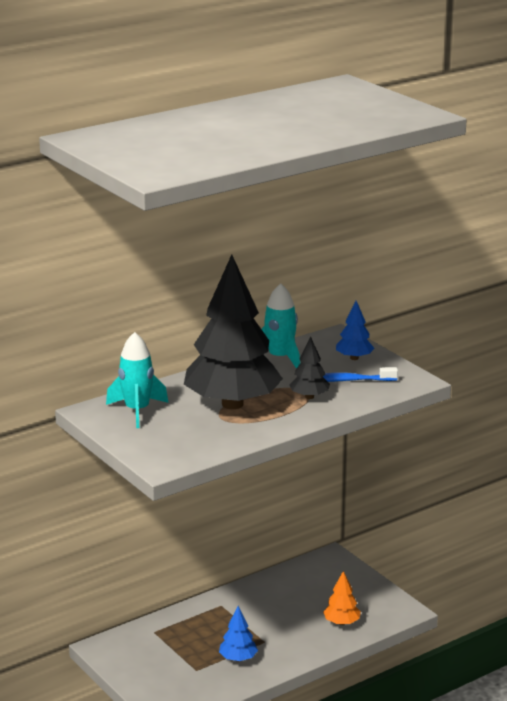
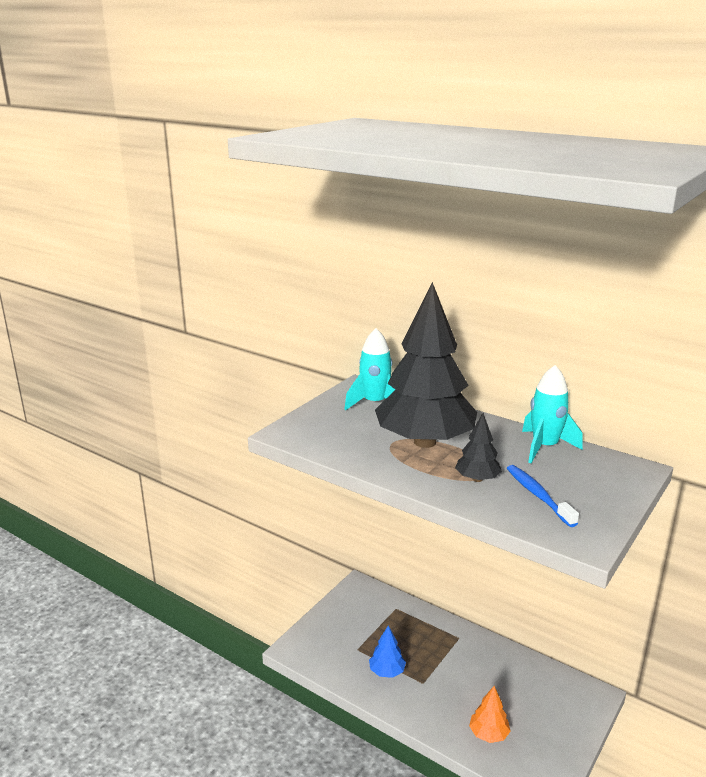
camera: 70 degrees right, 0 degrees up
(354, 358) = (596, 489): blue tree -> none

